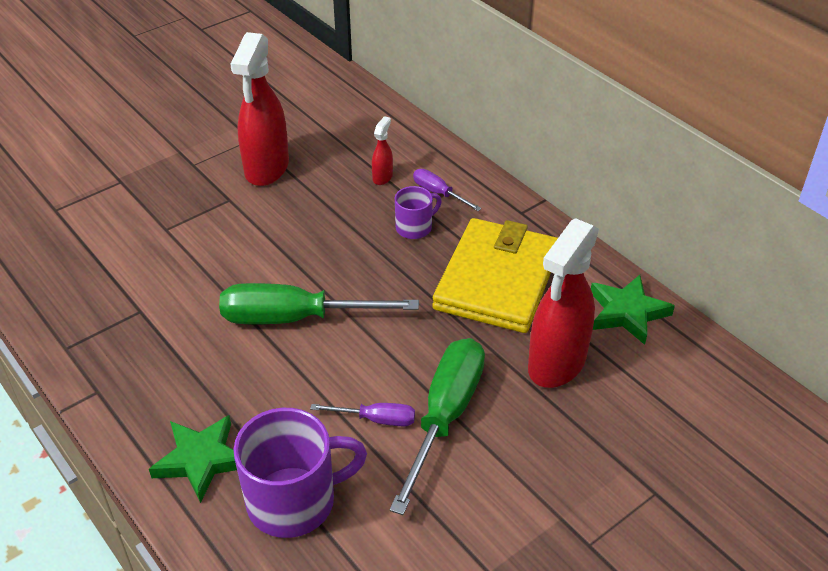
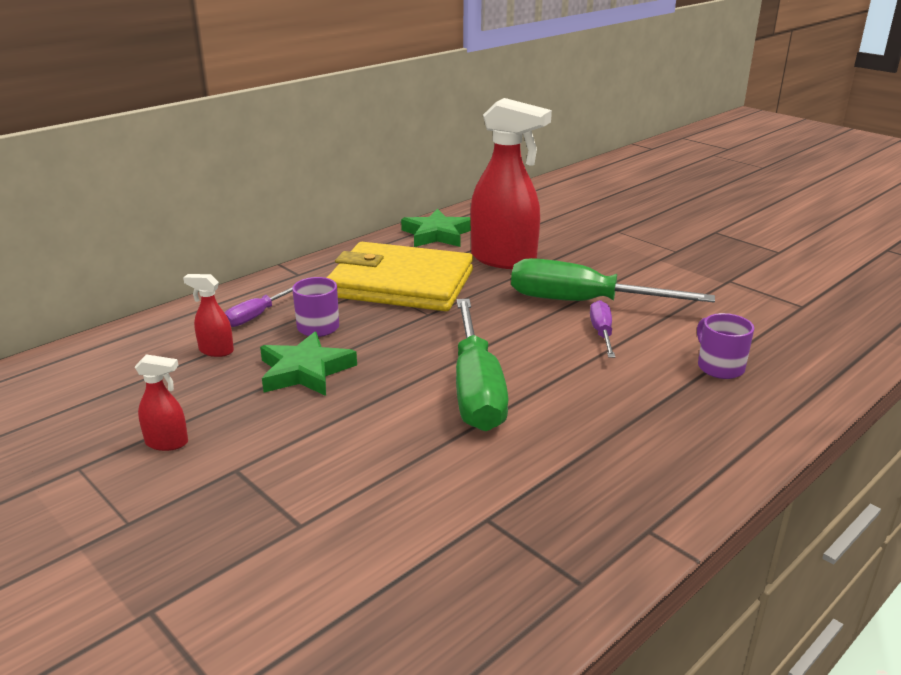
camera: 95 degrees left, 15 degrees down
(201, 460) = (706, 427): green star -> green star (305, 371)
(266, 169) = (167, 443): red spray bottle -> red spray bottle, size x0.43
(294, 501) = (719, 367): purple mug -> purple mug, size x0.53

